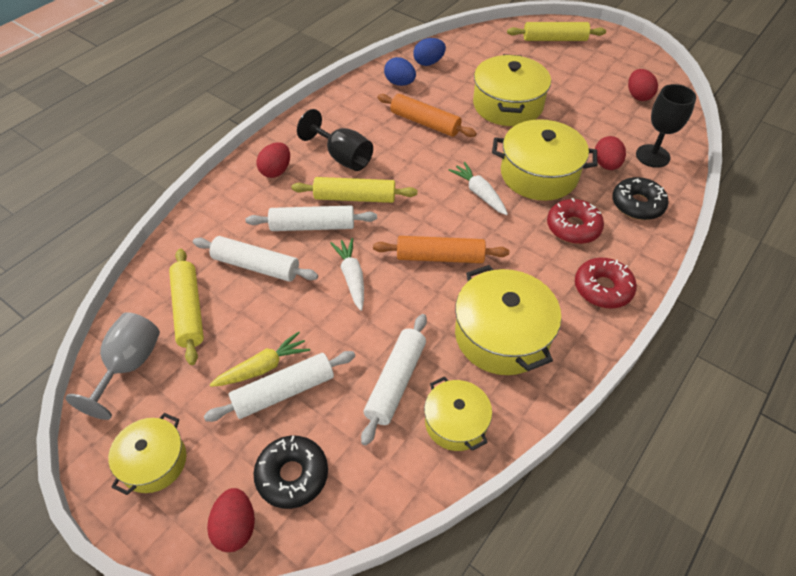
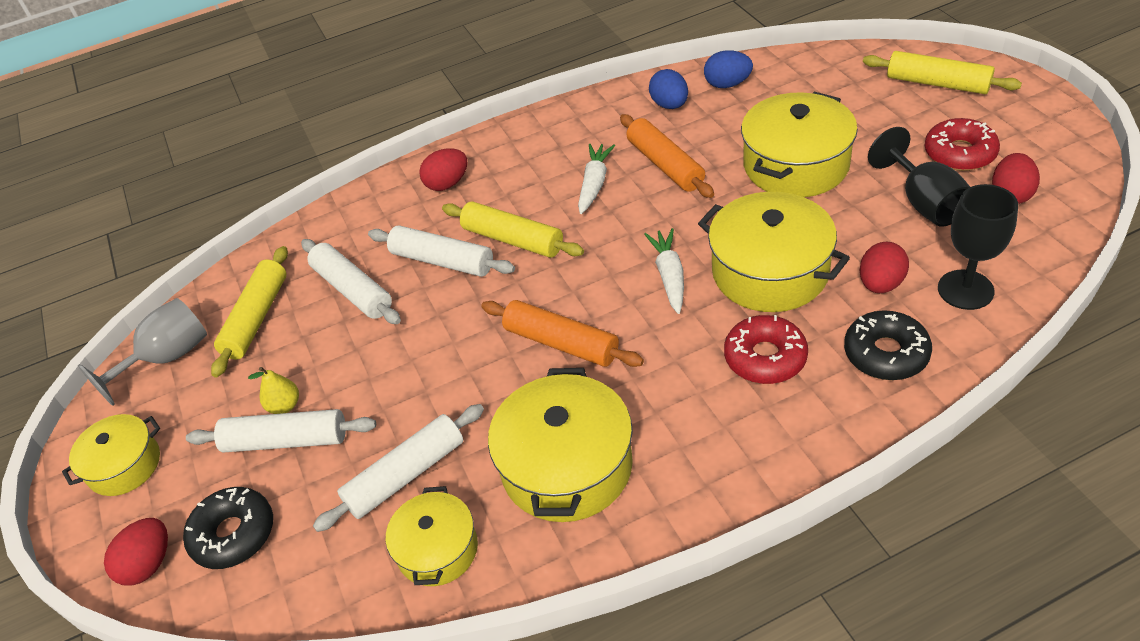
camera: 35 degrees right, 5 degrees down
(263, 367) = (285, 406): yellow carrot -> yellow pear
(342, 157) = (533, 185): black goblet -> black goblet (924, 202)
(352, 277) = (443, 335): white carrot -> white carrot (594, 183)
(602, 288) = (745, 453): red donut -> red donut (959, 153)

